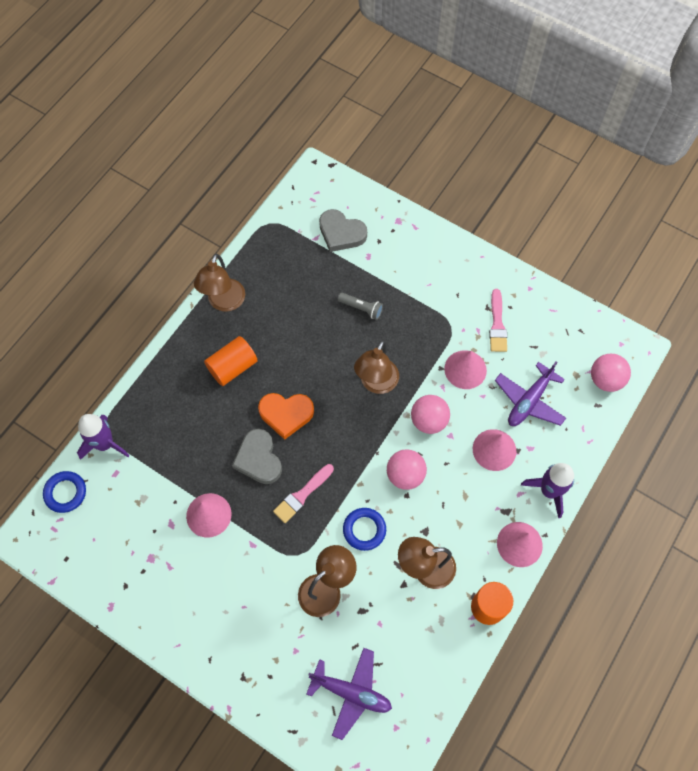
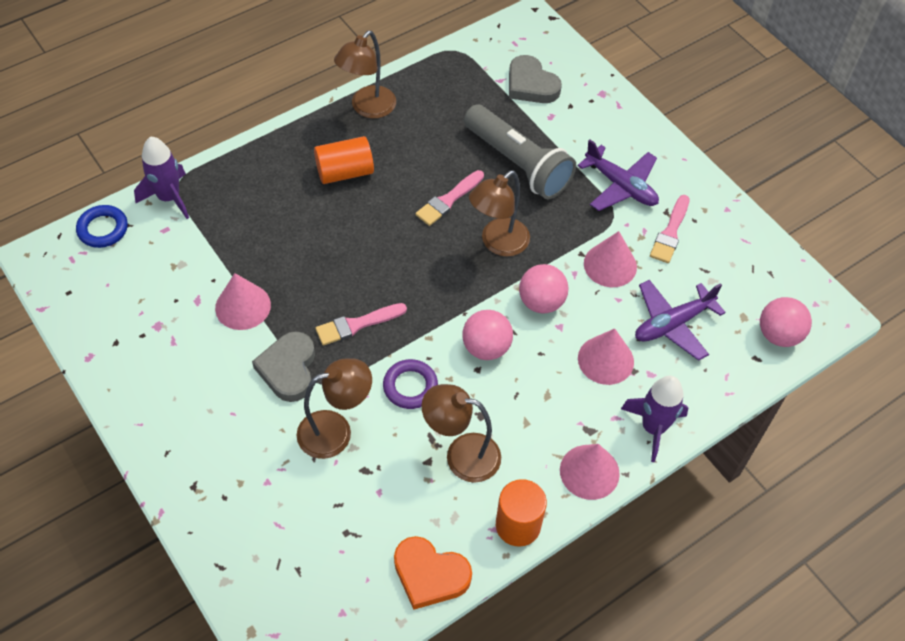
camera: 20 degrees right, 10 degrees down
(258, 459) = (327, 271): grey heart -> grey heart (288, 369)
(286, 414) = (380, 238): orange heart -> orange heart (430, 575)
(323, 361) = (448, 200): none -> pink brush
(351, 692) = (308, 553): purple plane -> purple plane (621, 186)
(361, 308) = (518, 164): grey flashlight -> grey flashlight, size x2.28
(364, 530) = (410, 386): blue ring -> purple ring

